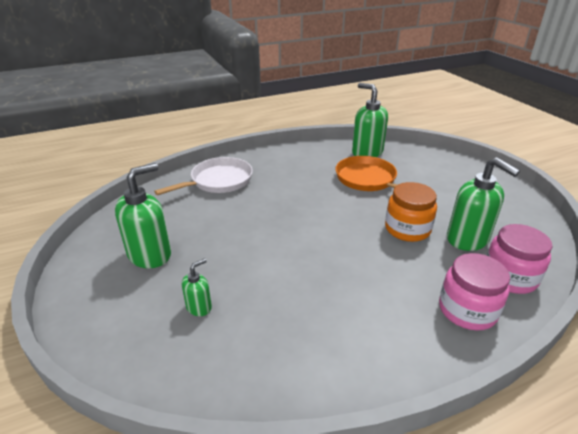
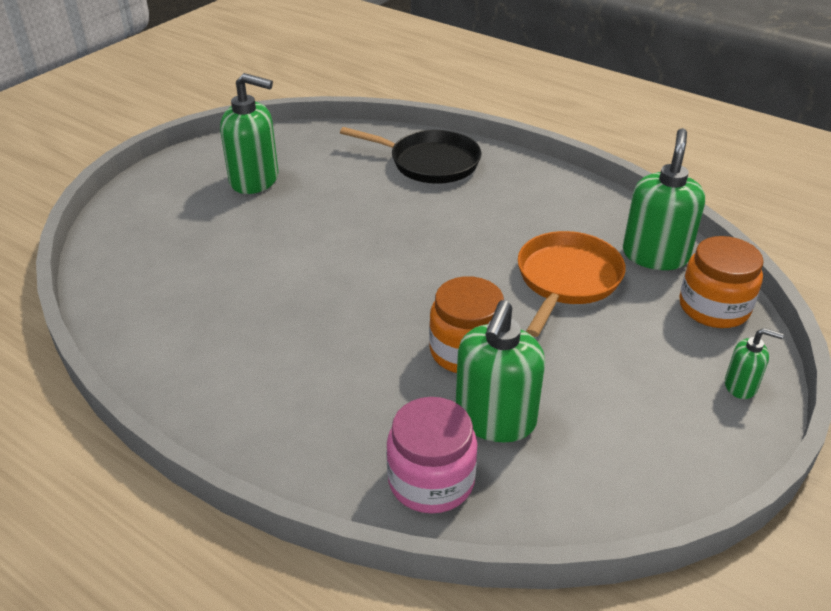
camera: 60 degrees right, 5 degrees up
(199, 307) = (199, 241): green soap dispenser -> green soap dispenser (740, 386)
(218, 181) = (429, 162): white pan -> black pan
(415, 154) = (713, 307): none -> orange jar
(467, 310) = (324, 445): pink jar -> none

